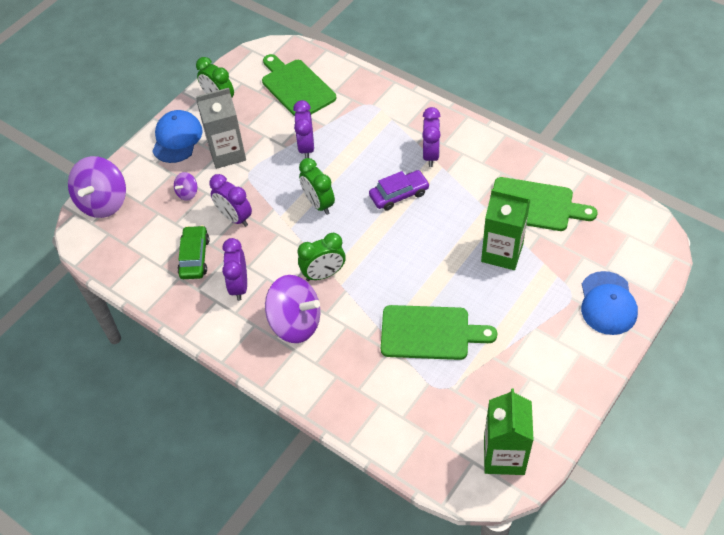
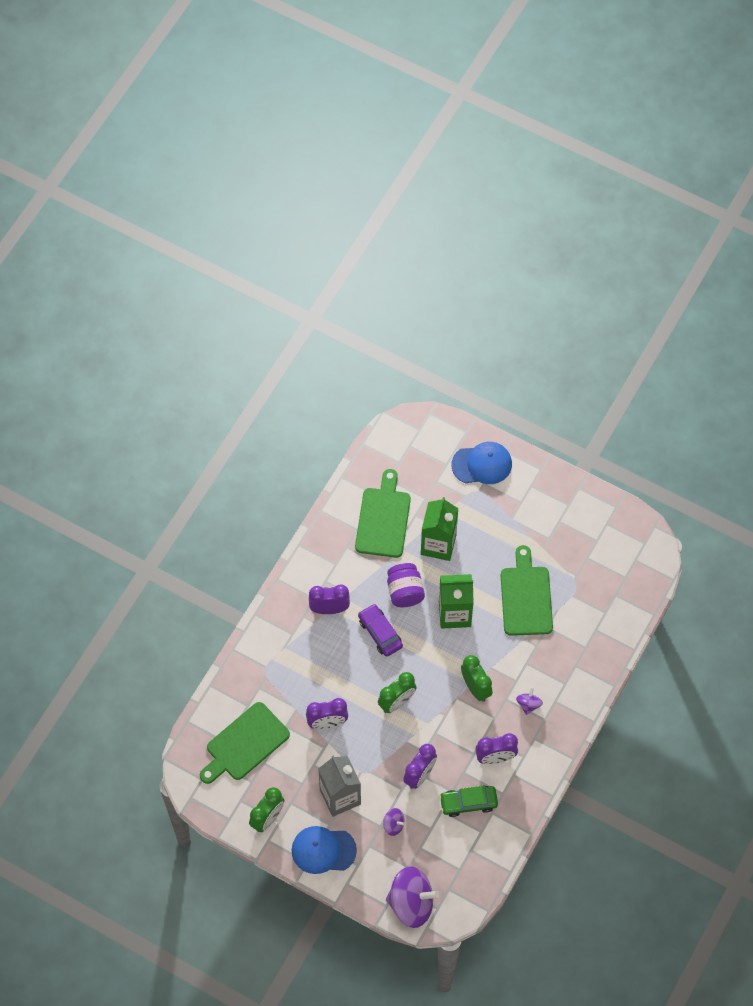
camera: 100 degrees left, 10 degrees up
(295, 323) = (528, 704): purple spinning top -> purple spinning top, size x0.46
(445, 219) = (405, 592): none -> purple jar
(504, 456) = (628, 538): green carton -> green carton (454, 613)

